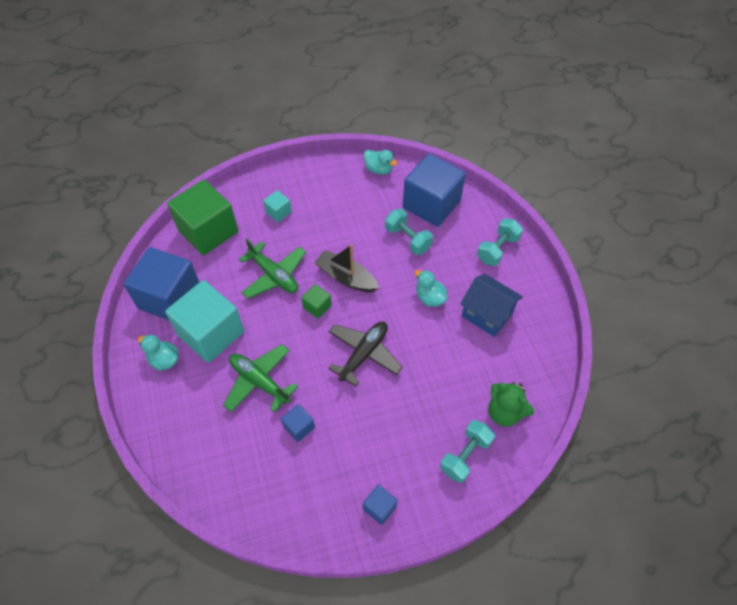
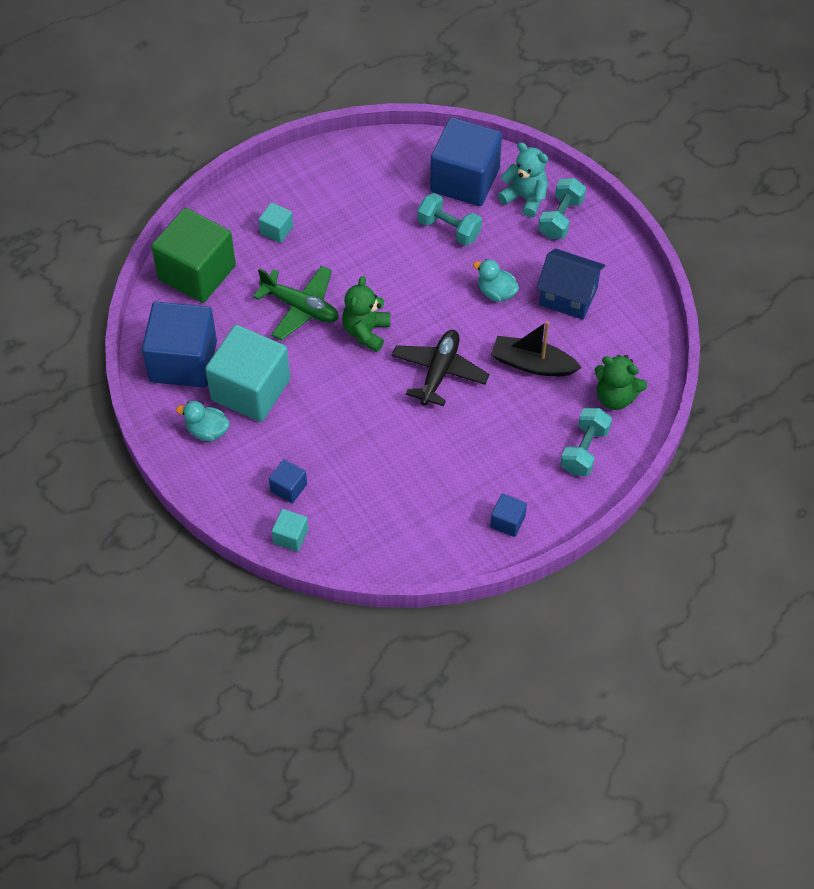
camera: 15 degrees left, 0 degrees up
(193, 472) = (291, 536): none -> turquoise cube
(259, 381) = (329, 428): green plane -> none
(299, 427) = (392, 464): blue cube -> blue cube (288, 488)
(317, 306) = (366, 332): green cube -> green teddy bear
(346, 277) = (389, 290): black boat -> black boat (532, 364)
(379, 169) = (385, 149): turquoise duck -> none
(474, 227) = (525, 198): none -> turquoise teddy bear

